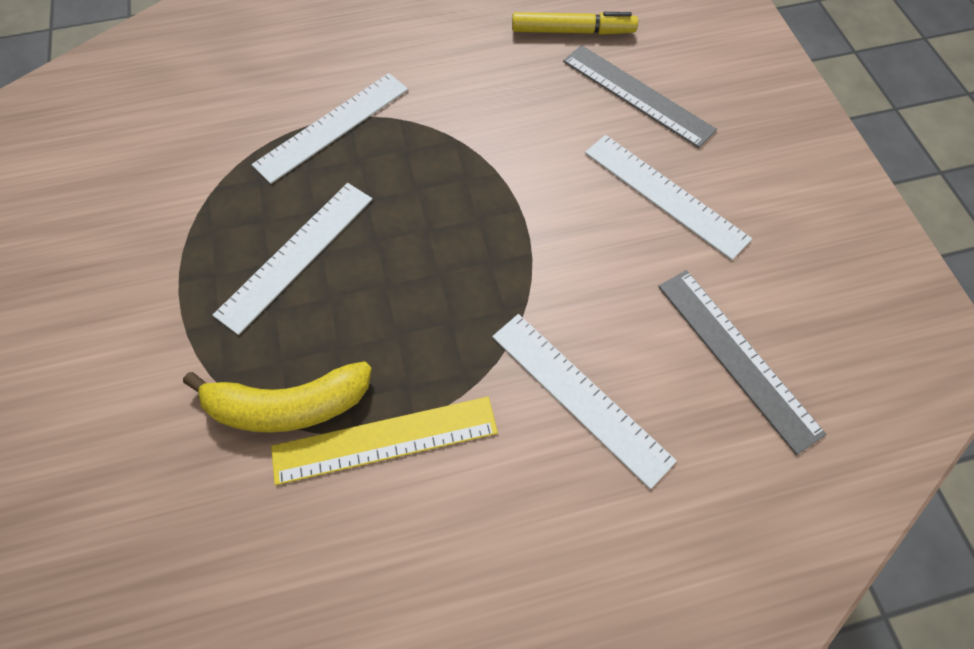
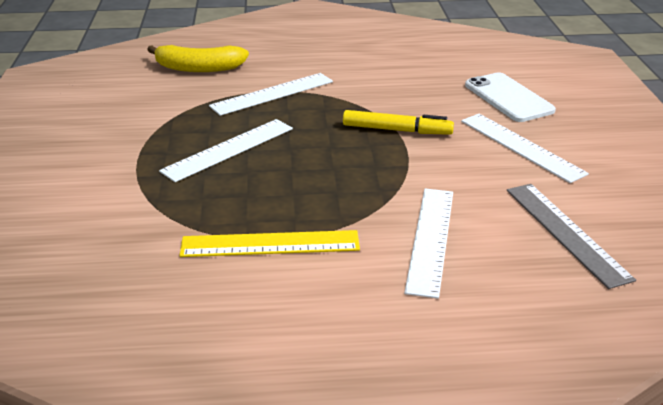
camera: 10 degrees right, 30 degrees down
(288, 405) = (201, 219): yellow banana -> yellow banana (198, 68)
(572, 31) = (463, 65): yellow marker -> yellow marker (396, 130)
(579, 396) = (430, 239): white ruler -> white ruler turned 45 degrees clockwise
(637, 95) = (508, 98): grey ruler -> white phone

